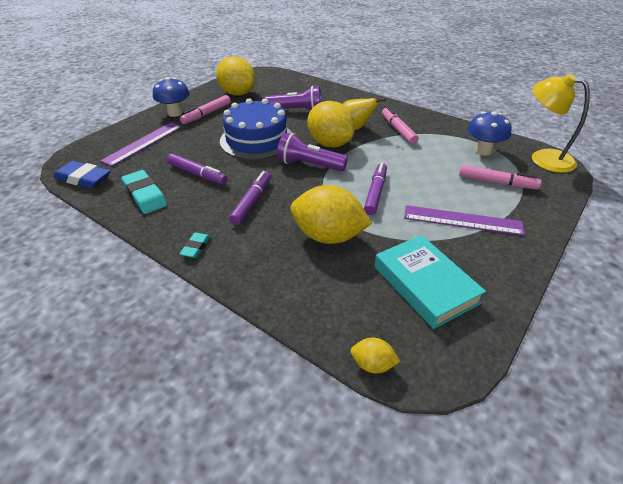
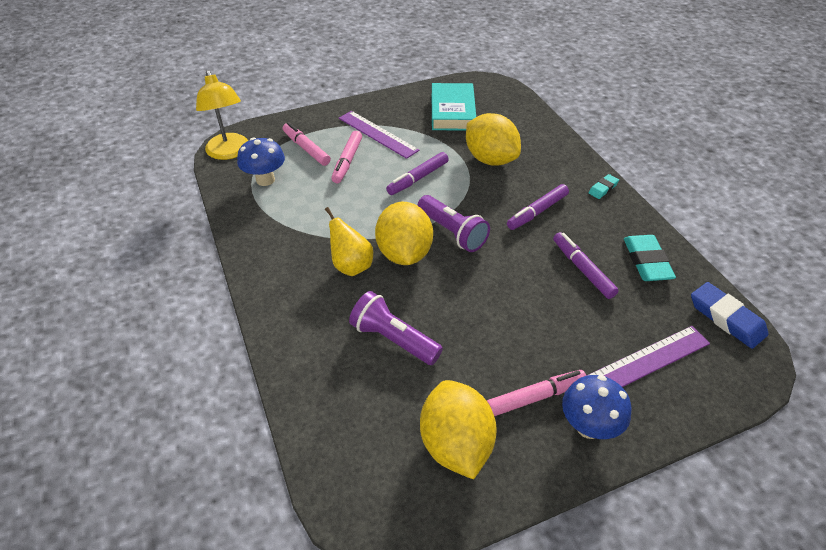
camera: 150 degrees left, 5 degrees up
(257, 139) = (487, 299): blue cake -> none
(372, 365) = (518, 94): yellow lemon -> none
(398, 130) = (306, 241): pink marker -> pink marker (347, 161)

